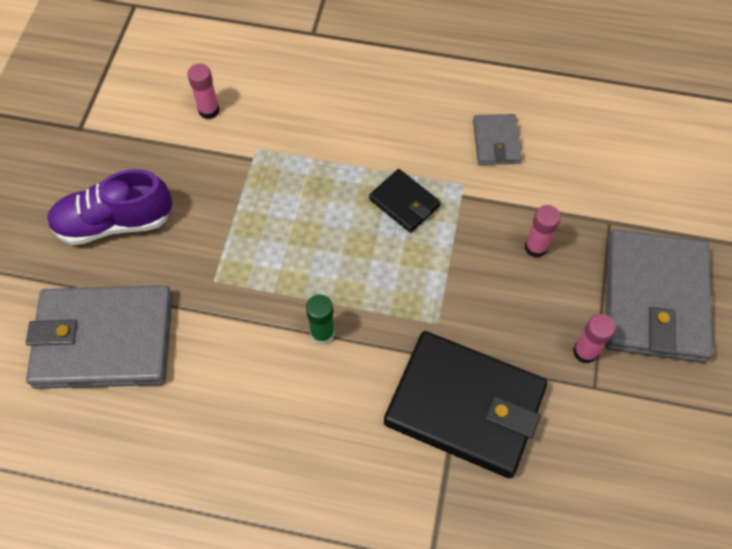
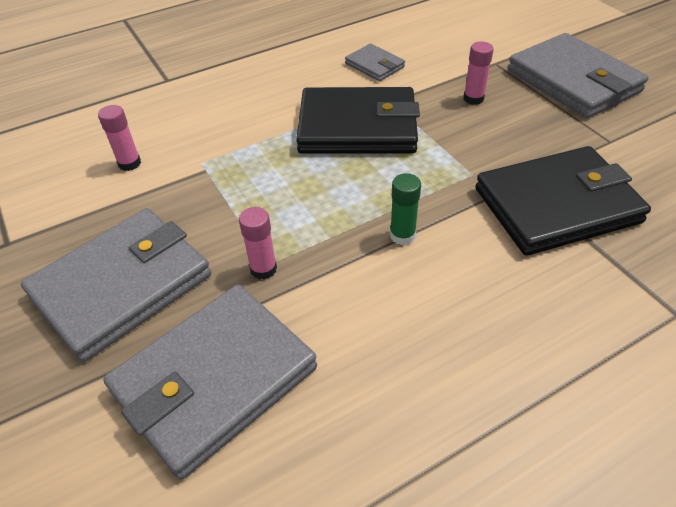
camera: 40 degrees left, 15 degrees down
(114, 223) = (122, 286): purple shoe -> grey wallet
(404, 203) = (357, 127): black wallet -> black wallet, size x2.08
(585, 352) = (578, 128): pink glue stick -> pink glue stick (263, 269)

